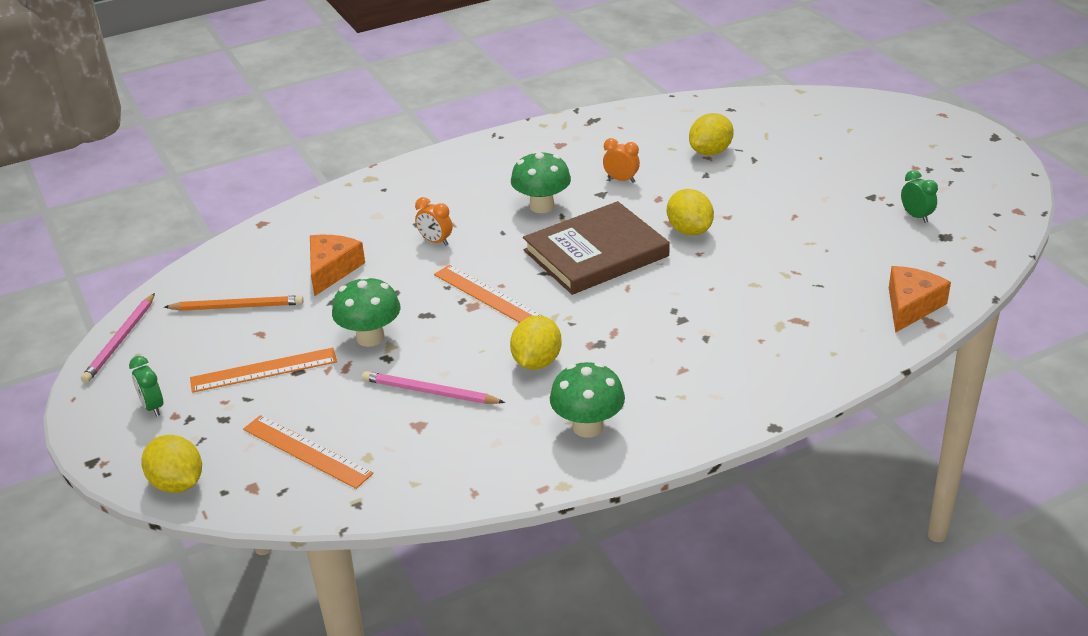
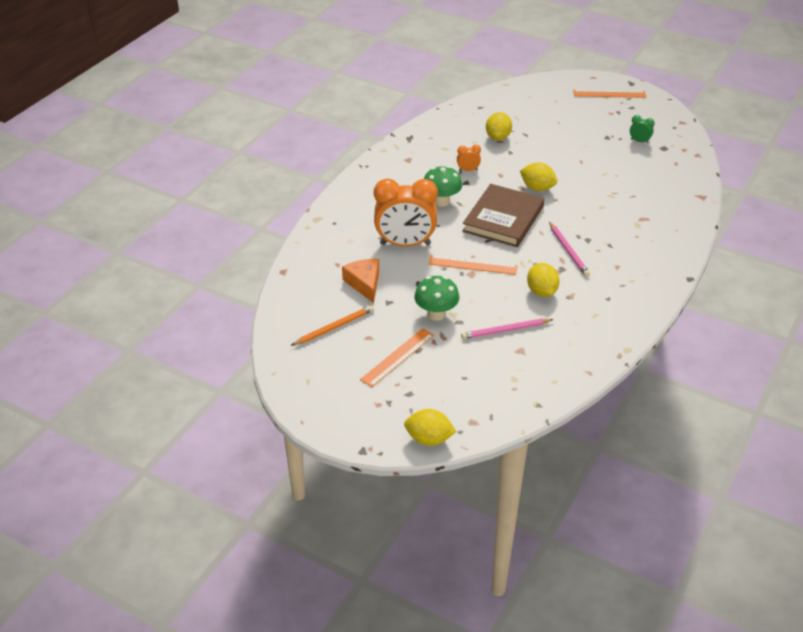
camera: 35 degrees left, 5 degrees up
(120, 340) = (286, 376): pink pencil -> pink pencil (568, 251)
(153, 407) = (359, 405): green clock -> none
(307, 451) = (478, 390): orange ruler -> orange ruler (609, 94)
(435, 241) = (405, 244): orange clock -> orange clock, size x2.41
(588, 427) = (605, 315): green mushroom -> none
(911, 306) = (686, 191): orange cheese -> none

